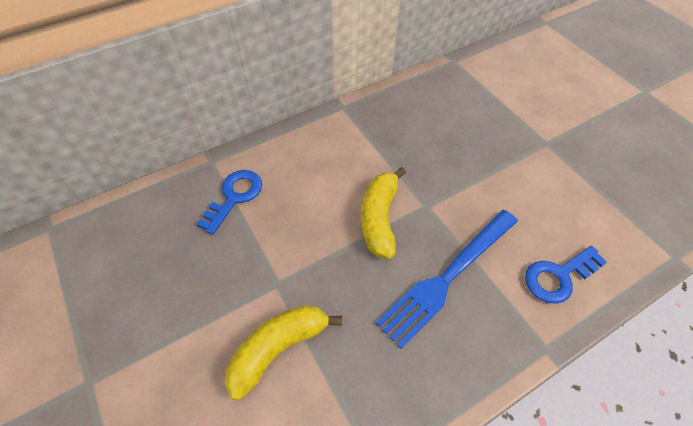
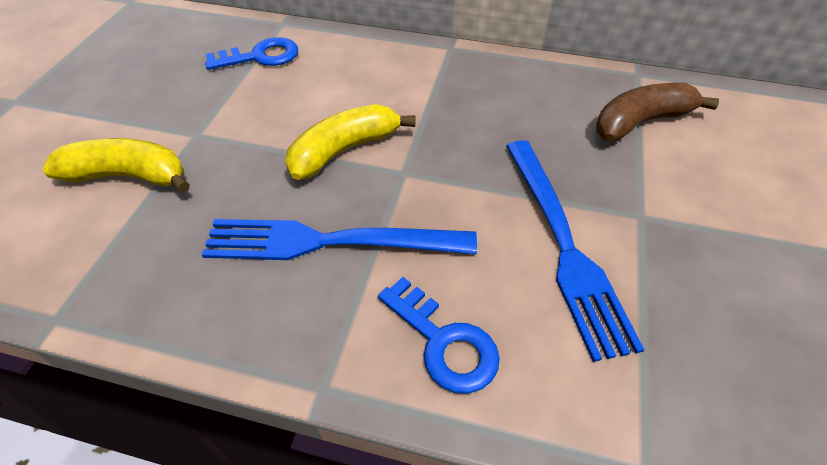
camera: 45 degrees right, 5 degrees down
(488, 90) = (640, 122): none -> brown banana
(539, 184) = (563, 245): none -> blue fork
(558, 276) = (444, 342): blue key -> blue key turned 150 degrees counterclockwise

